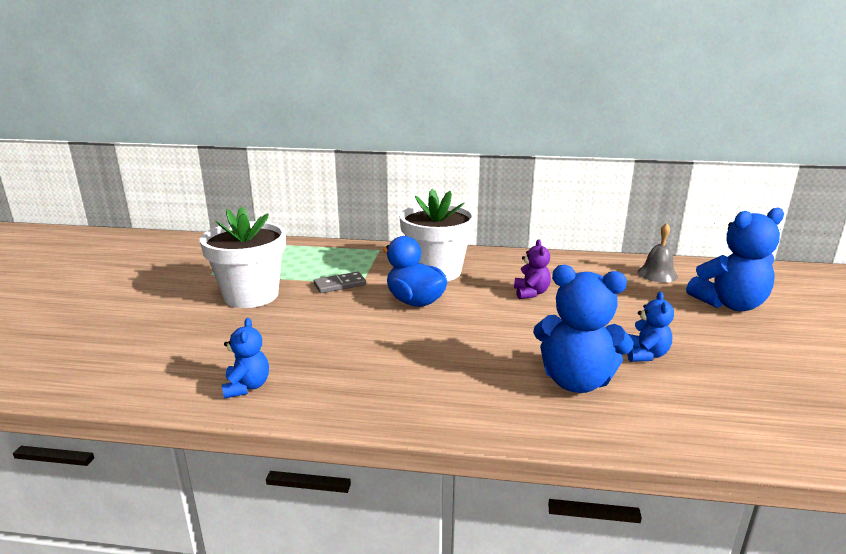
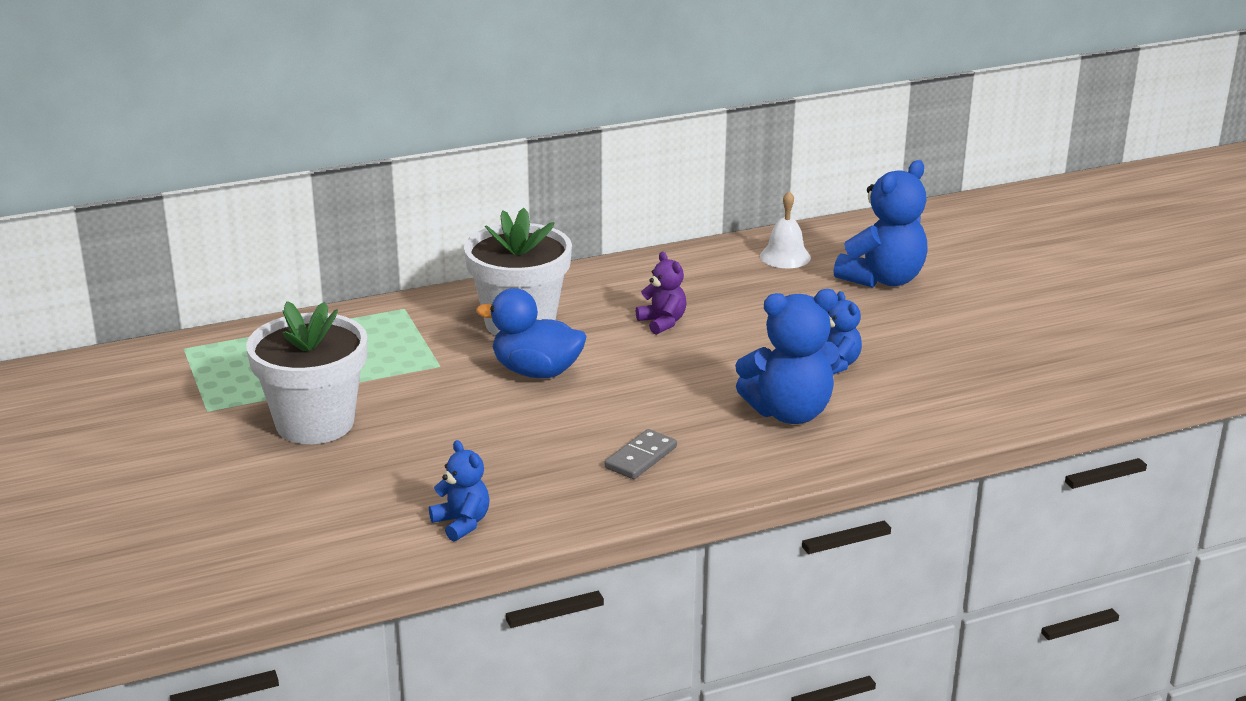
camera: 30 degrees left, 5 degrees up
(340, 285) = (414, 375): grey domino -> grey domino (640, 457)
(657, 274) = (785, 256): grey bell -> white bell

